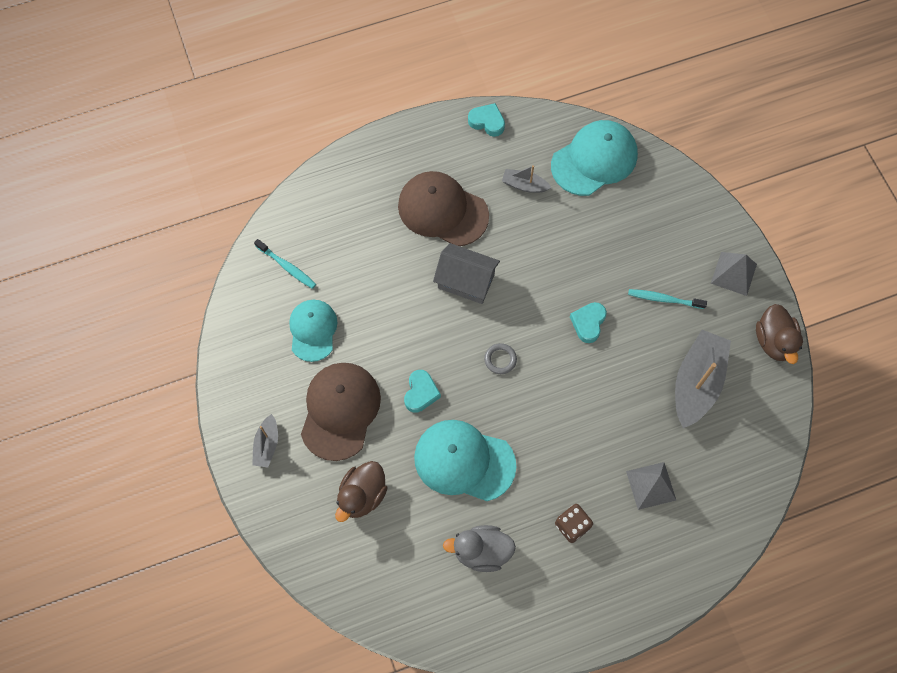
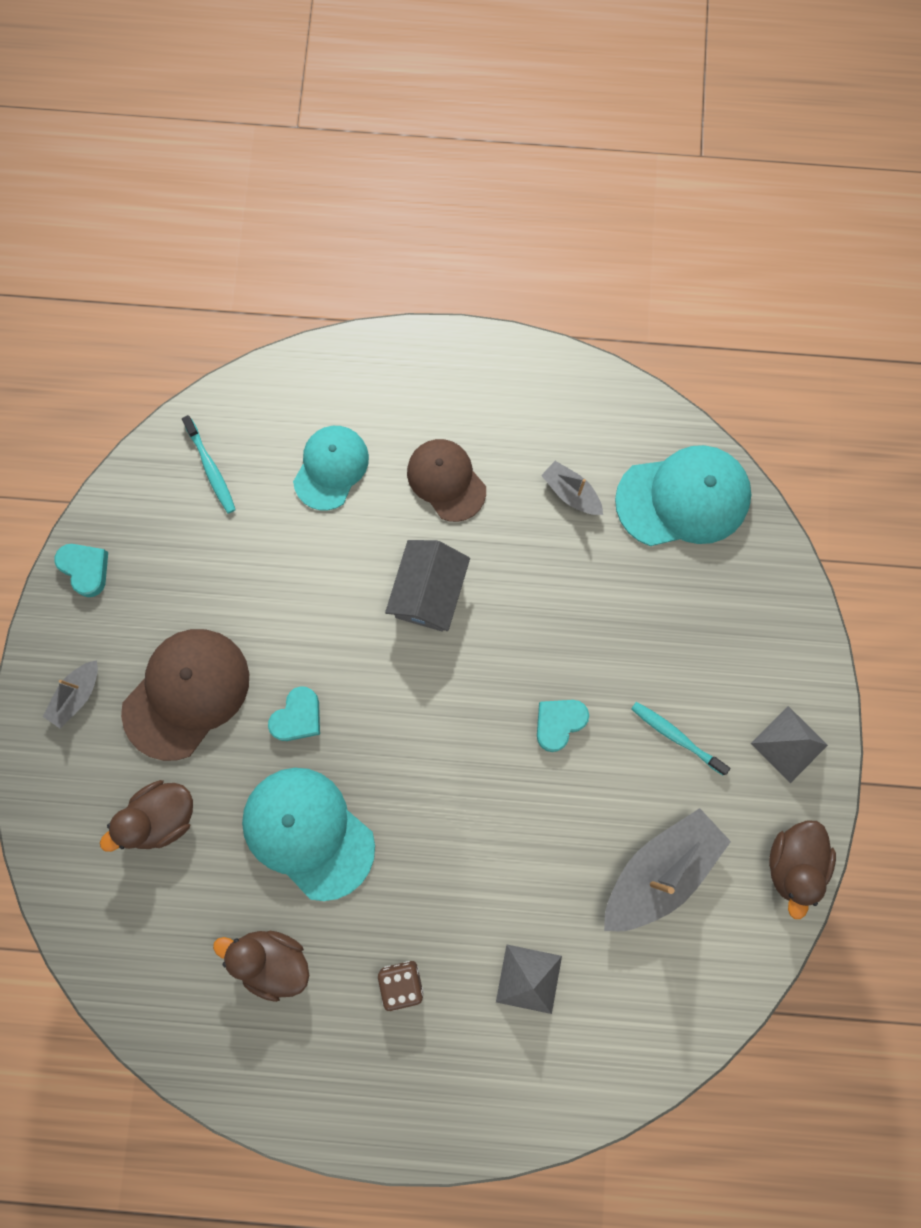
camera: 25 degrees right, 10 degrees up
(313, 330) = (203, 570): turquoise cap -> turquoise cap (331, 468)
(442, 210) = (446, 480): brown cap -> brown cap, size x0.66
(466, 281) = (428, 592): grey house -> grey house turned 60 degrees clockwise
(481, 551) = (272, 960): grey duck -> brown duck
(487, 122) = (566, 380): turquoise heart -> turquoise heart (85, 569)
(500, 359) = (420, 719): grey ring -> none

